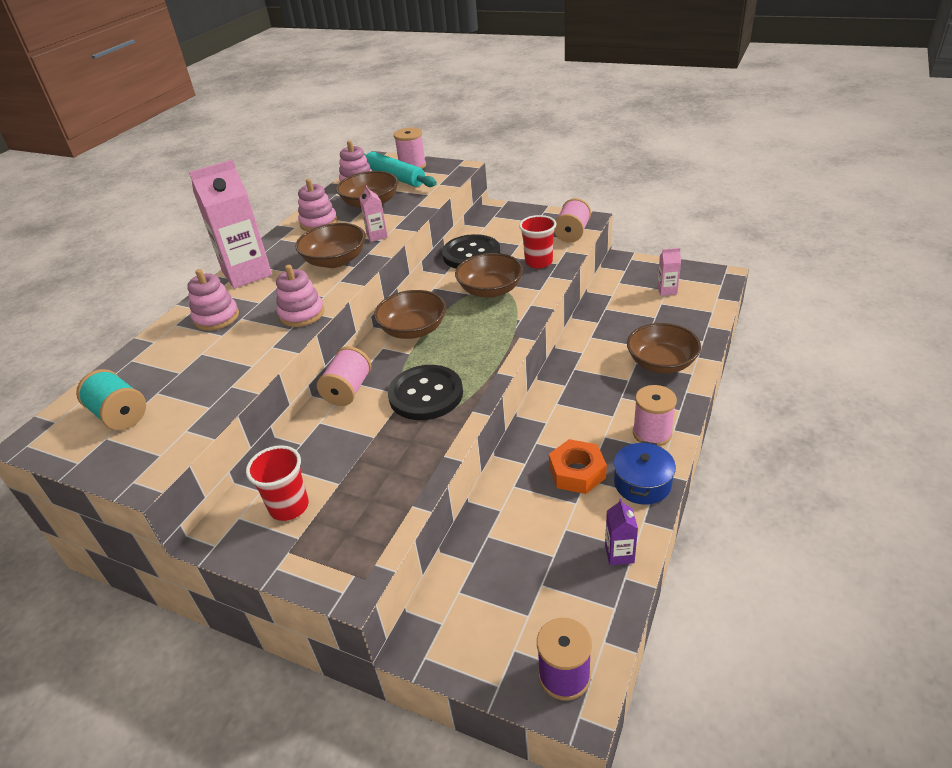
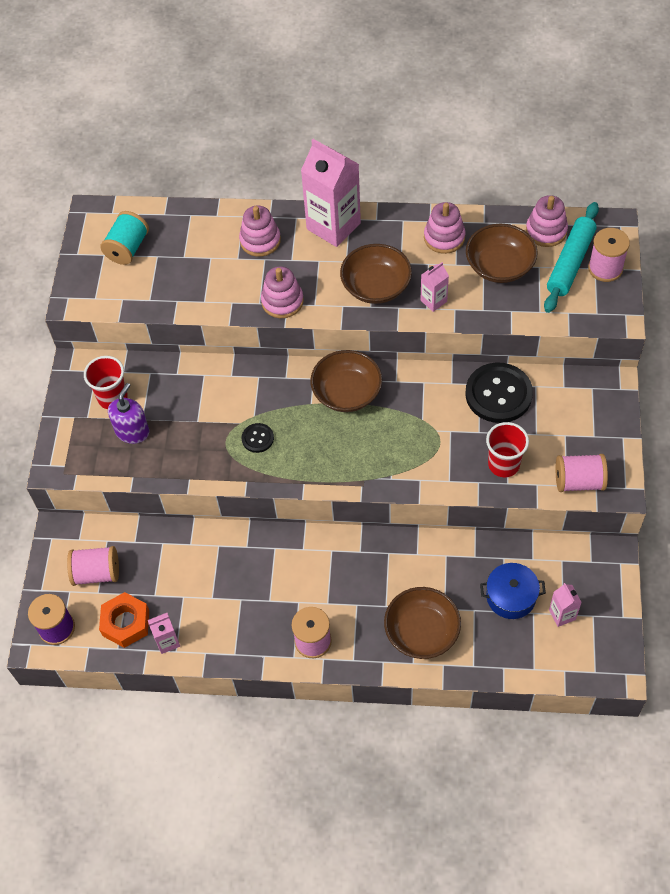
camera: 70 degrees right, 20 degrees up
(348, 390) = (247, 378): pink spool -> pink spool (96, 573)
(349, 495) = (132, 431): none -> purple soap dispenser
(426, 394) = (257, 438): black button -> black button, size x0.48
(490, 290) = (434, 435): brown bowl -> none
(577, 472) = (247, 590): orange nut -> orange nut (126, 623)
(619, 554) = (167, 641): purple carton -> pink carton
(642, 484) = (247, 644): blue pot -> blue pot (511, 596)

